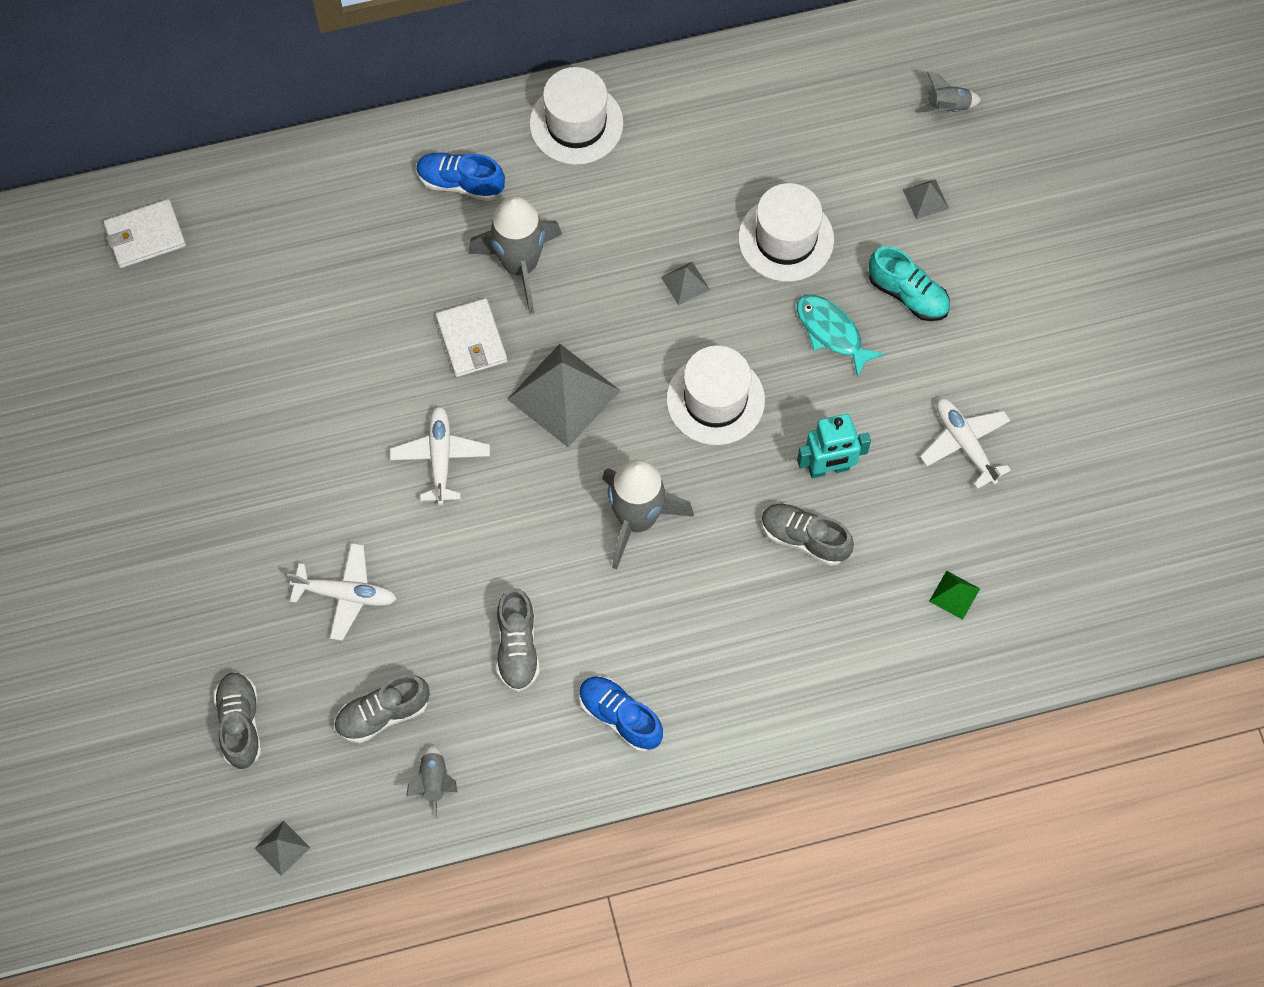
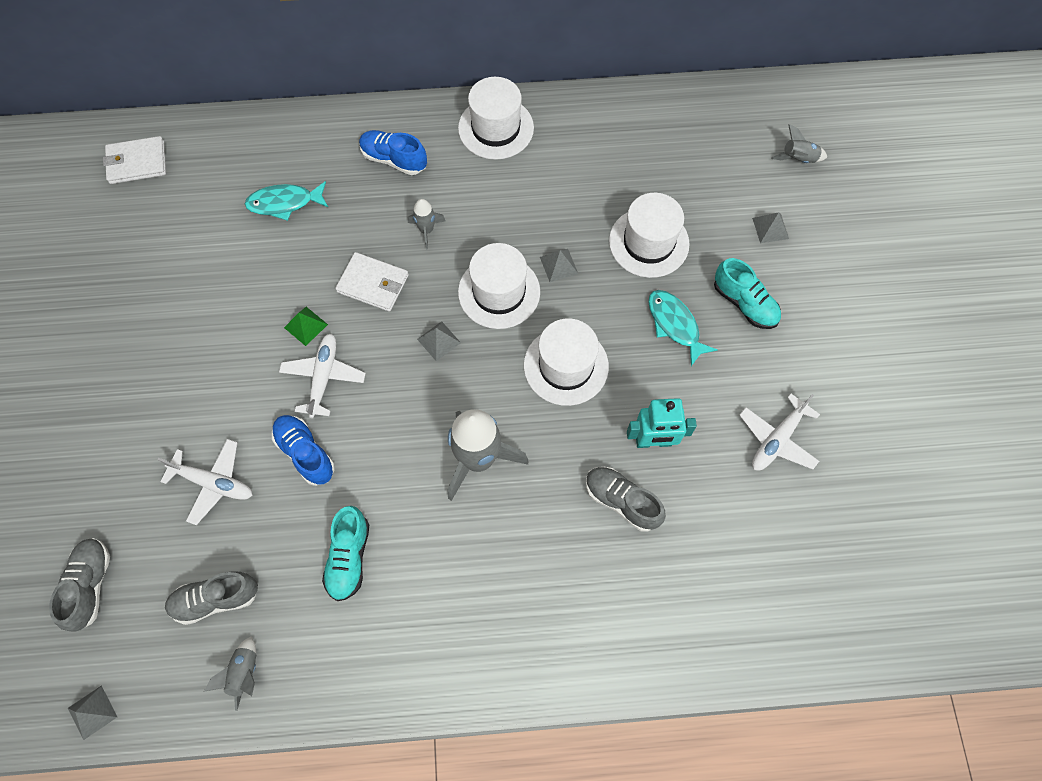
camera: 10 degrees right, 0 degrees up
(341, 258) = (284, 203): none -> turquoise fish
(471, 340) = (373, 284): white wallet -> white wallet turned 60 degrees counterclockwise
(517, 647) = (349, 557): grey shoe -> turquoise shoe
(520, 265) = (427, 230): grey rocket -> grey rocket, size x0.48
(563, 394) = (439, 341): grey pyramid -> grey pyramid, size x0.46
(620, 717) = (425, 640): blue shoe -> blue shoe (305, 453)
(621, 326) = (499, 292): none -> white hat
(954, 595) = (749, 577): green pyramid -> green pyramid (305, 326)
(964, 443) = (776, 439): white plane -> white plane turned 120 degrees counterclockwise

